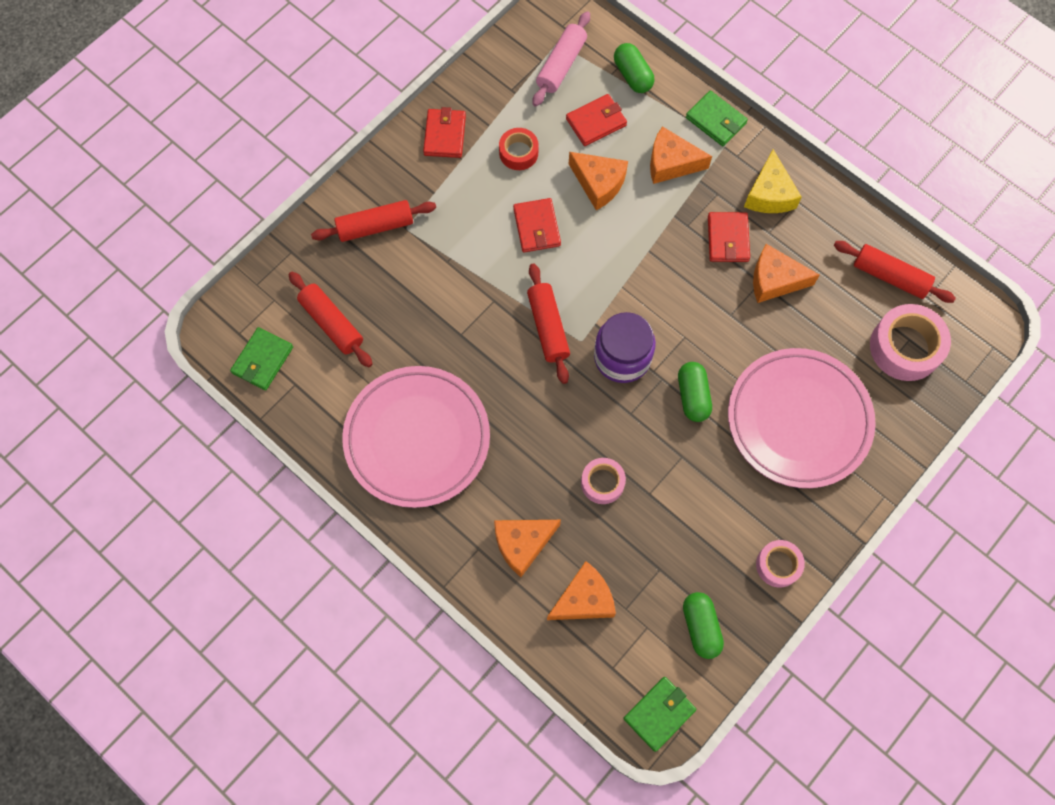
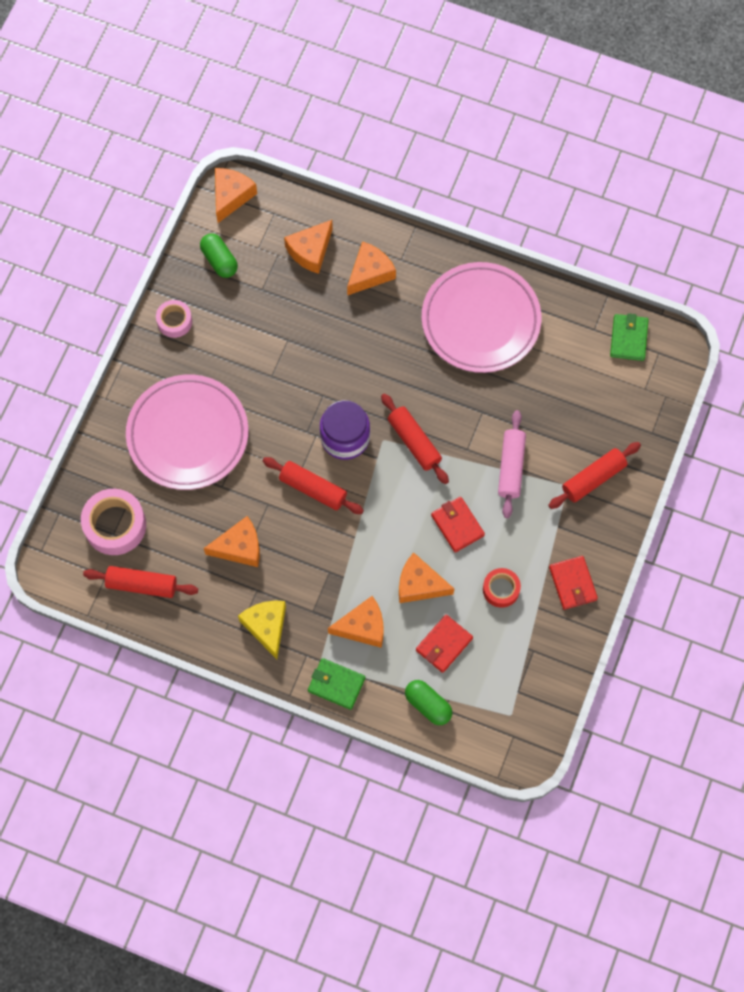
camera: 160 degrees right, 0 degrees up
(331, 323) = (589, 385): red rolling pin -> red rolling pin (313, 489)
(561, 65) = (497, 692): pink rolling pin -> pink rolling pin (511, 467)
(602, 483) = (326, 336): pink tape -> none
(659, 714) = (231, 196): green wallet -> orange cheese
(692, 396) = (278, 425): green capsule -> none
(727, 239) = (290, 571): red wallet -> none

